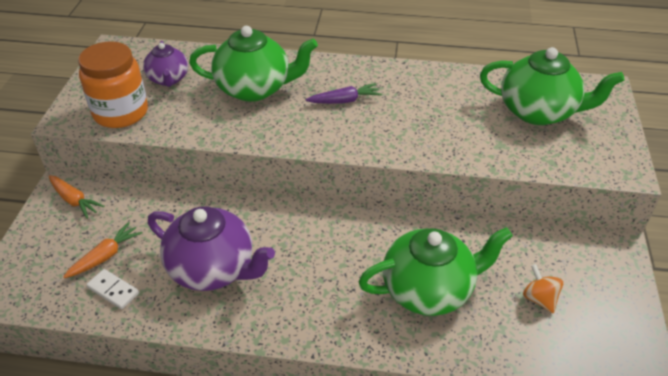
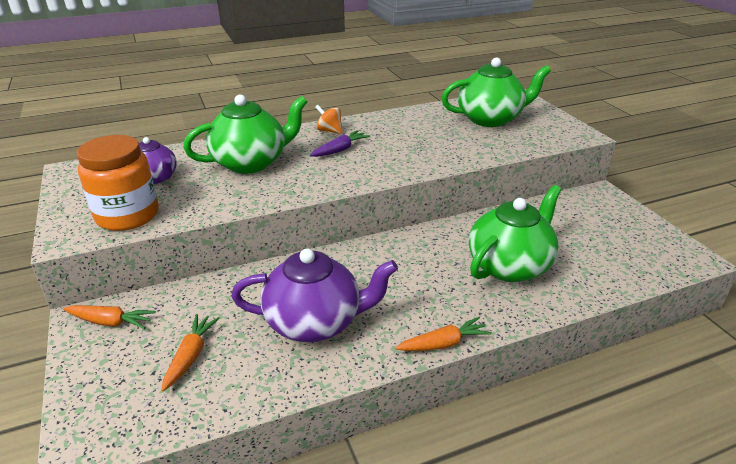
camera: 30 degrees left, 10 degrees down
(113, 290) = (226, 381): white domino -> none
(296, 339) = (443, 344): none -> orange carrot
(539, 299) = (588, 241): orange spinning top -> orange spinning top (329, 131)

